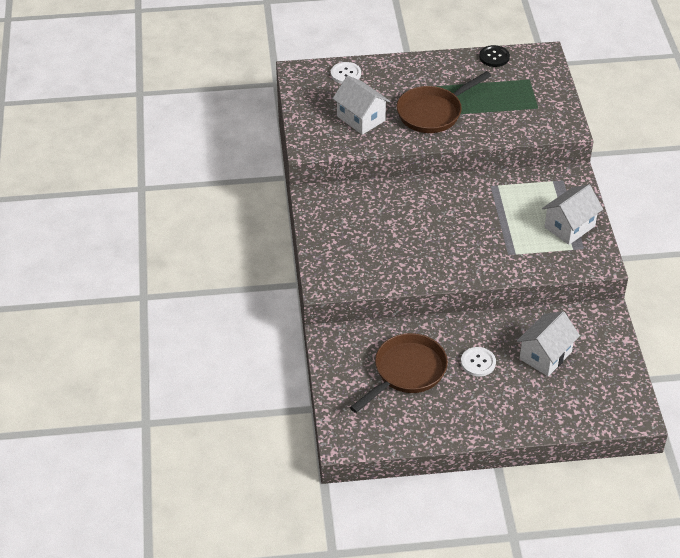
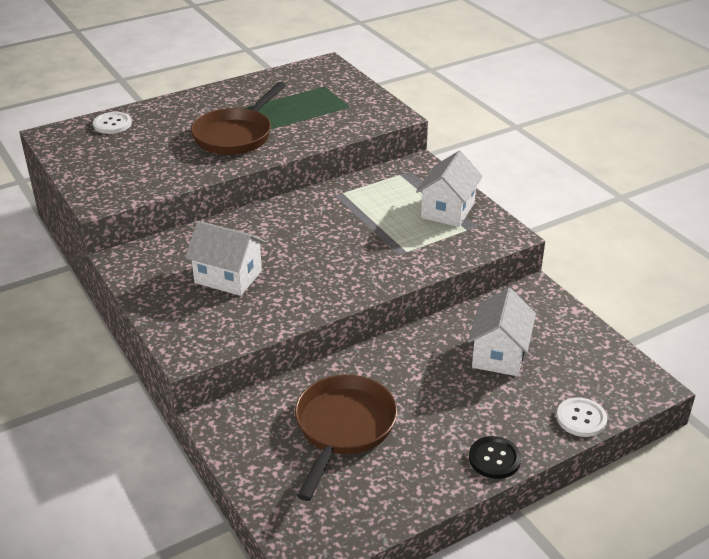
camera: 25 degrees left, 10 degrees down
(361, 118) = (152, 159): white house -> white house (228, 277)
(478, 362) = (425, 387): white button -> white button (581, 418)
(494, 57) = (274, 76): black button -> black button (494, 459)

